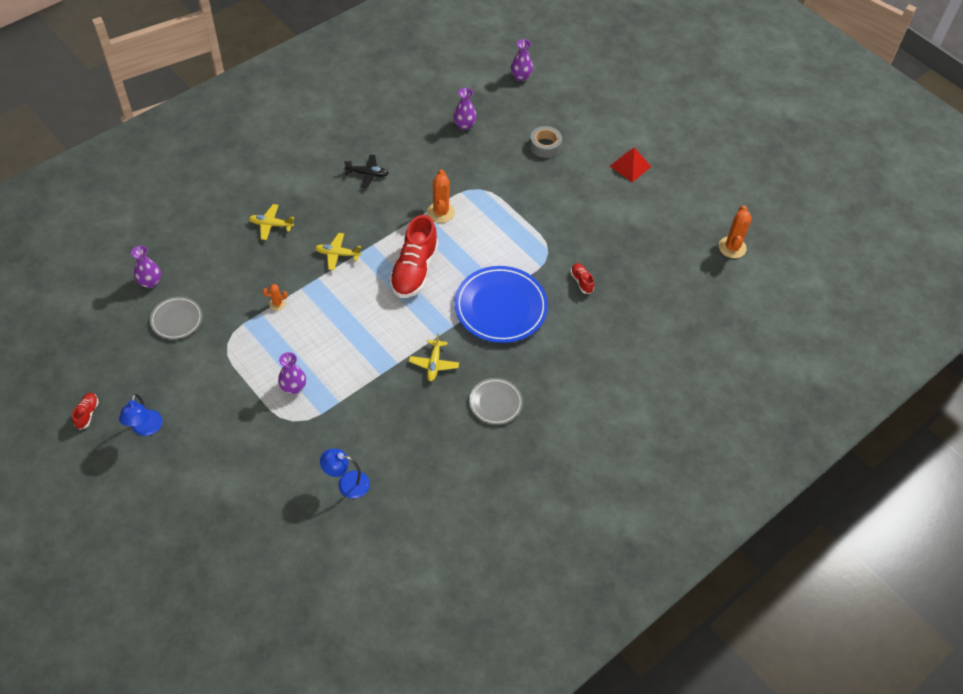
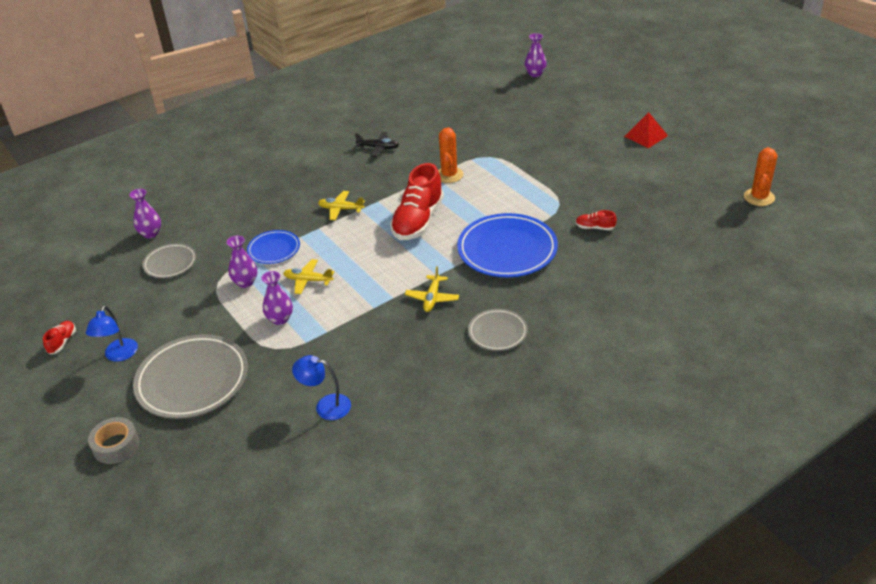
camera: 10 degrees right, 15 degrees down
(221, 457) = (192, 380): none -> grey plate
(271, 225) = (278, 188): yellow plane -> yellow plane (308, 280)
(277, 304) = (274, 249): orange cactus -> blue plate
(464, 125) = (477, 110): purple vase -> purple vase (245, 282)
(545, 146) = (558, 123): grey tape -> grey tape (116, 445)
(581, 281) = (595, 227): red shoe -> red shoe turned 60 degrees counterclockwise

